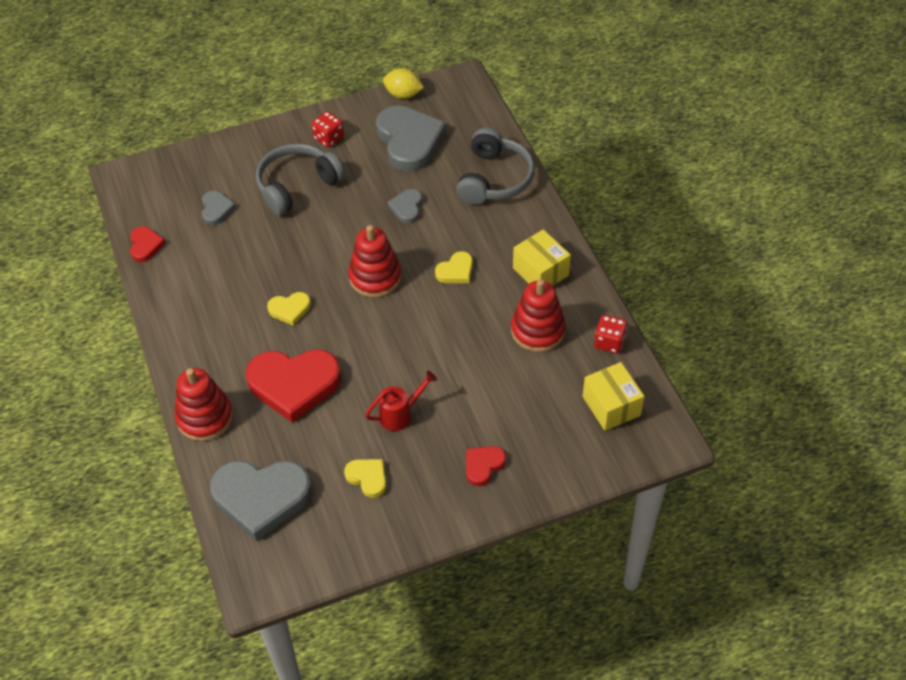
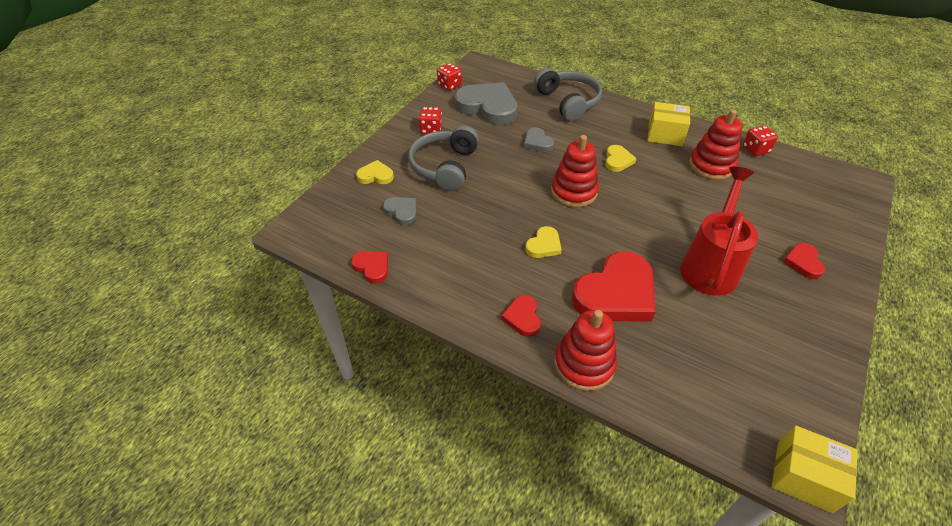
camera: 40 degrees left, 5 degrees down
(204, 356) = (522, 317): none -> red heart
(261, 498) = (708, 395): grey heart -> none
(367, 478) = (753, 322): yellow heart -> yellow heart (375, 175)
(400, 414) = (710, 265): red watering can -> red watering can, size x1.88
(403, 94) = (449, 85): yellow lemon -> red dice
(611, 406) = (809, 182): yellow box -> yellow box (803, 477)

